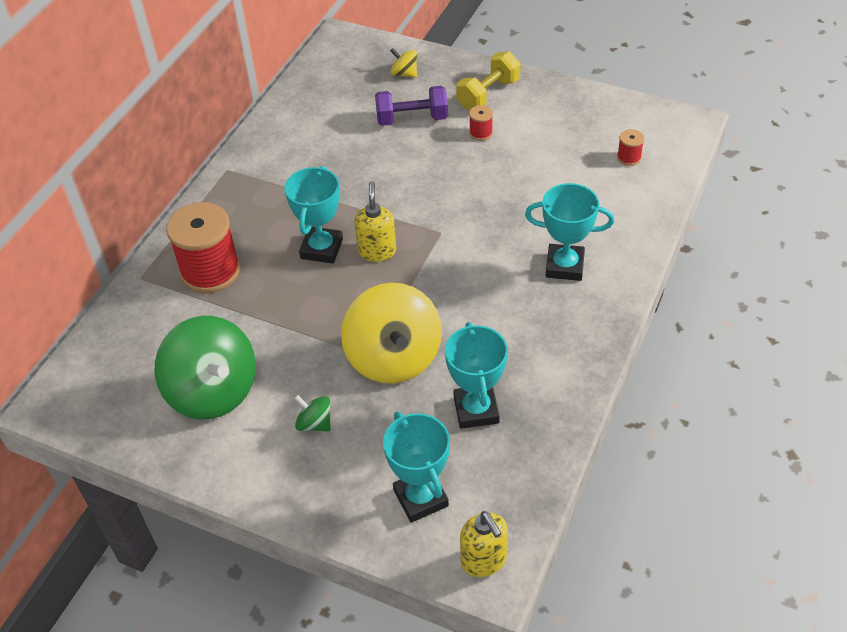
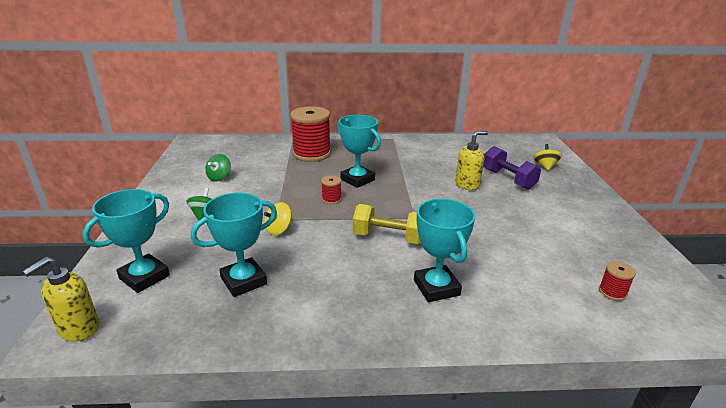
camera: 60 degrees right, 20 degrees down
(213, 391) = (219, 177): green spinning top -> green spinning top, size x0.43
(321, 249) = (357, 179): turquoise trophy -> turquoise trophy turned 60 degrees clockwise
(377, 251) = (373, 198): yellow soap dispenser -> yellow soap dispenser (467, 184)
(394, 357) = (279, 230): yellow spinning top -> yellow spinning top, size x0.43
(481, 133) = (532, 208): red spool -> red spool (331, 199)
(488, 94) = (576, 201): yellow dumbbell -> yellow dumbbell (388, 237)

